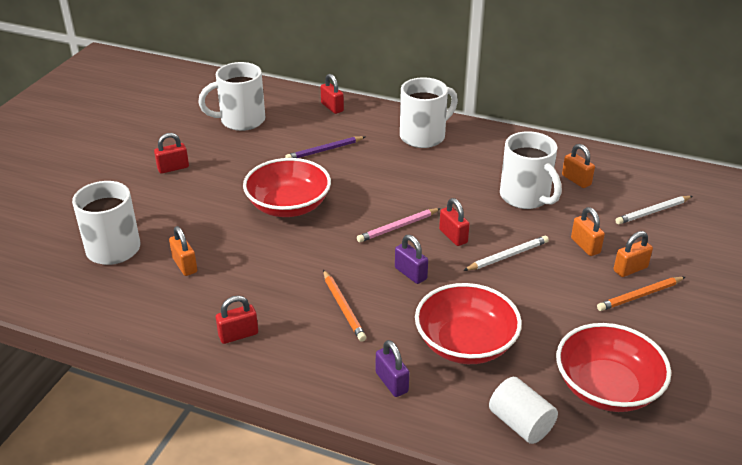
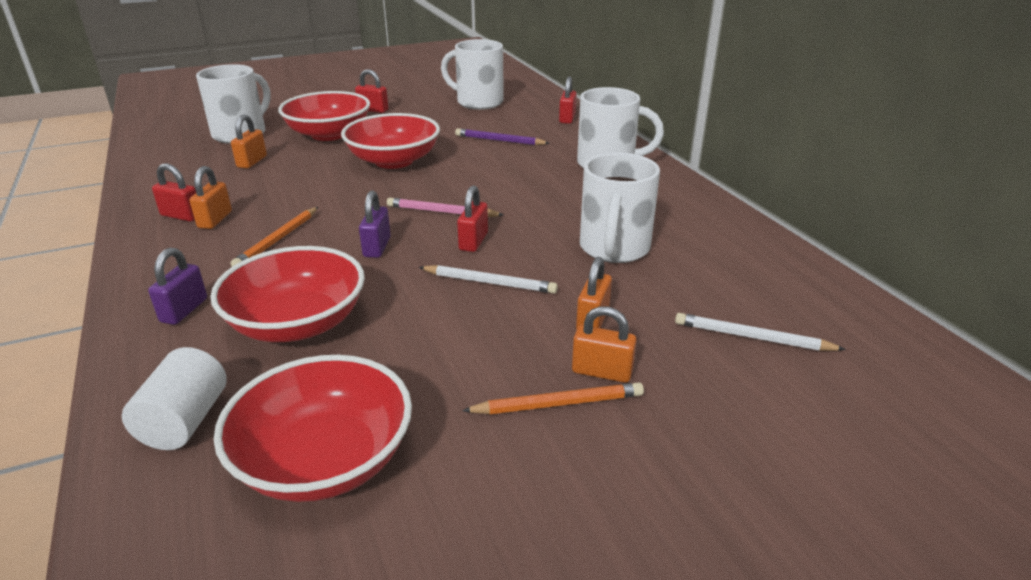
camera: 45 degrees right, 5 degrees down
(189, 209) = (329, 134): none -> red bowl
(576, 180) = (706, 262): orange padlock -> orange padlock (215, 220)
(640, 296) = (558, 404): orange pencil -> orange pencil turned 150 degrees clockwise

